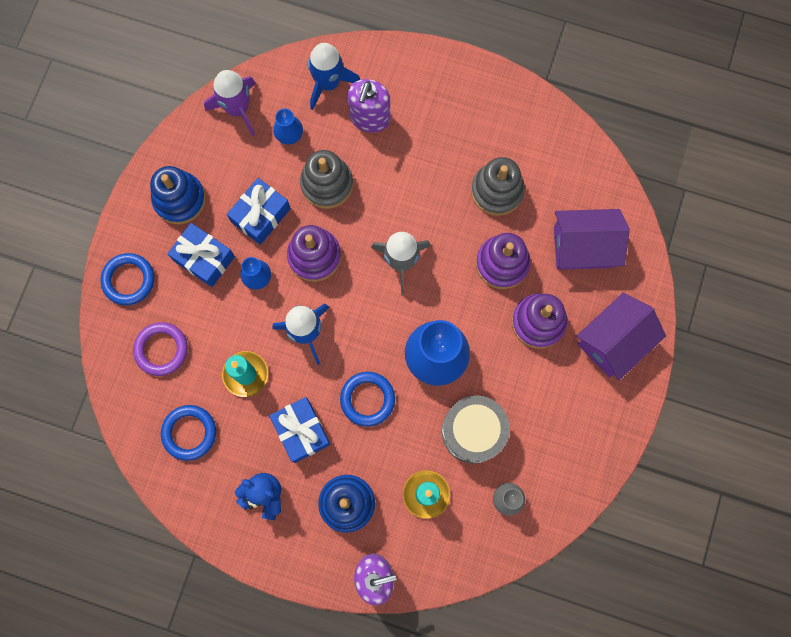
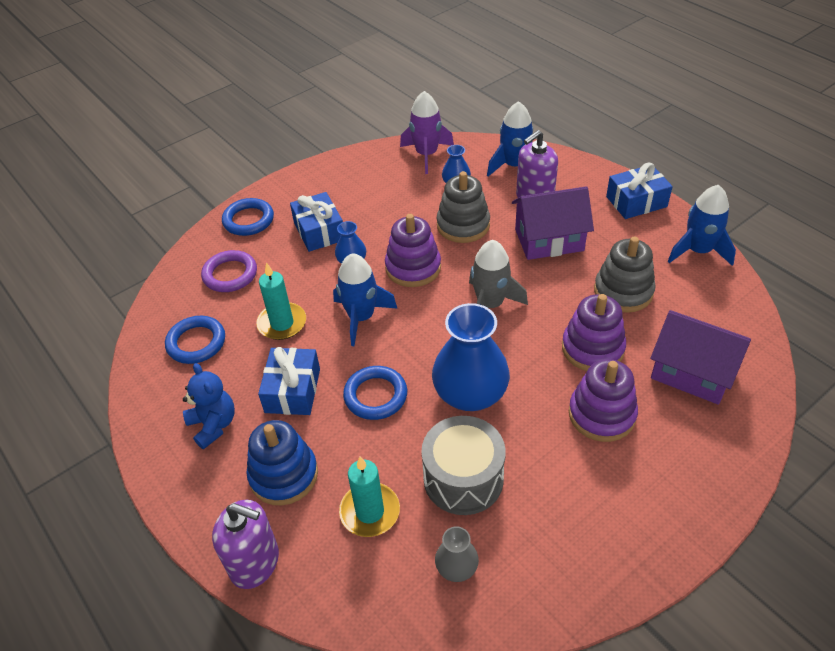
camera: 35 degrees right, 30 degrees down
(180, 199) = (333, 189): blue stacking toy -> none
(261, 215) = (390, 223): blue gift -> blue gift (636, 202)
(534, 113) = (698, 251): none -> blue rocket
(613, 341) = (682, 473): purple house -> purple house (549, 240)

